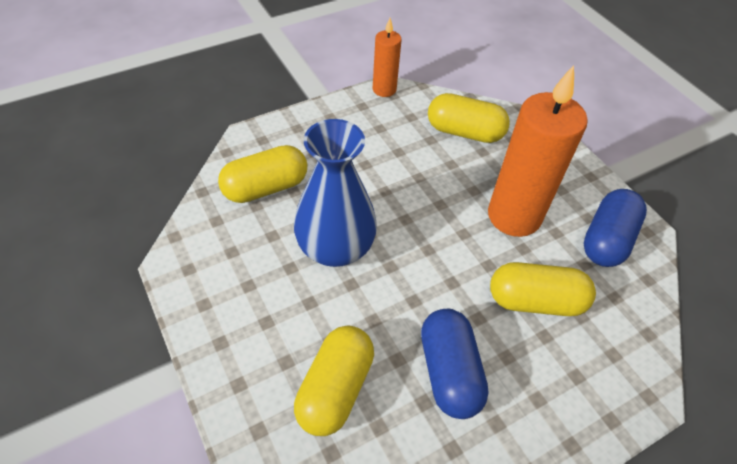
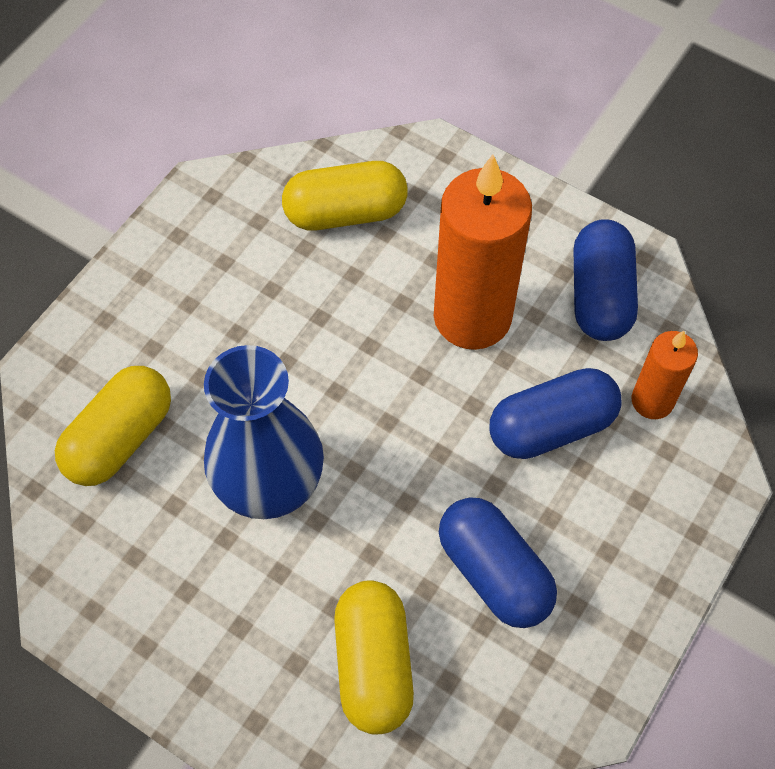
camera: 25 degrees left, 10 degrees up
(384, 89) = (194, 191): orange candle -> orange candle (652, 401)
(535, 301) = (551, 427): yellow capsule -> blue capsule

